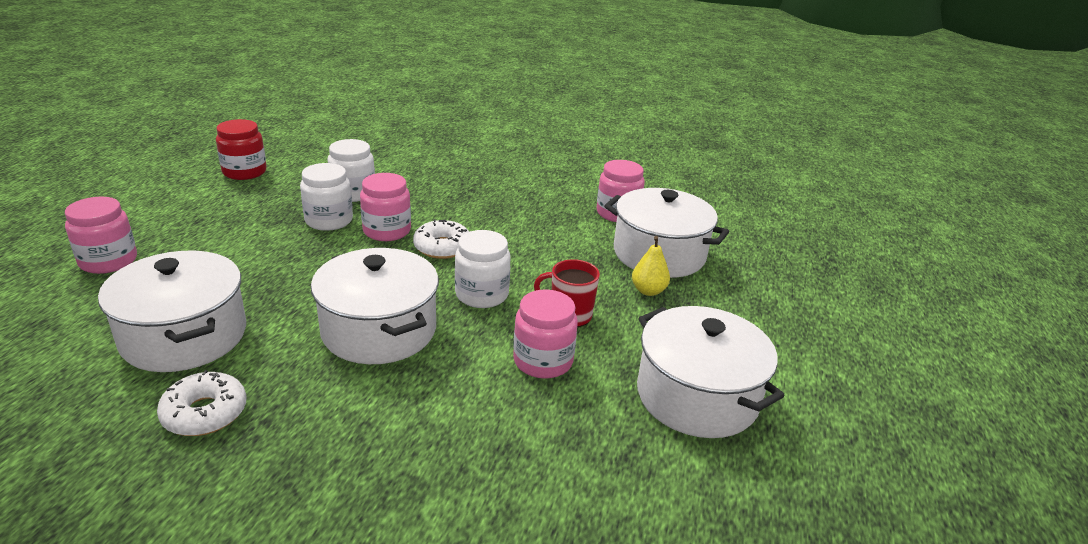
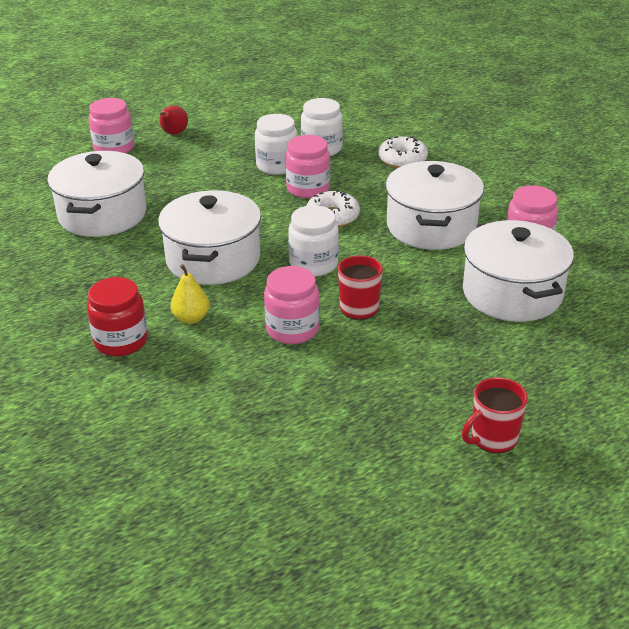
camera: 45 degrees right, 5 degrees up
(170, 224) = (173, 134): none -> red pear
(205, 413) = (65, 265): white donut -> white donut (402, 159)
(244, 172) = (264, 106): red jar -> red jar (121, 341)
(648, 291) = (453, 318): yellow pear -> yellow pear (191, 318)
(696, 396) = (370, 408): white pot -> white pot (431, 226)
(803, 371) = (492, 439): none -> red mug

